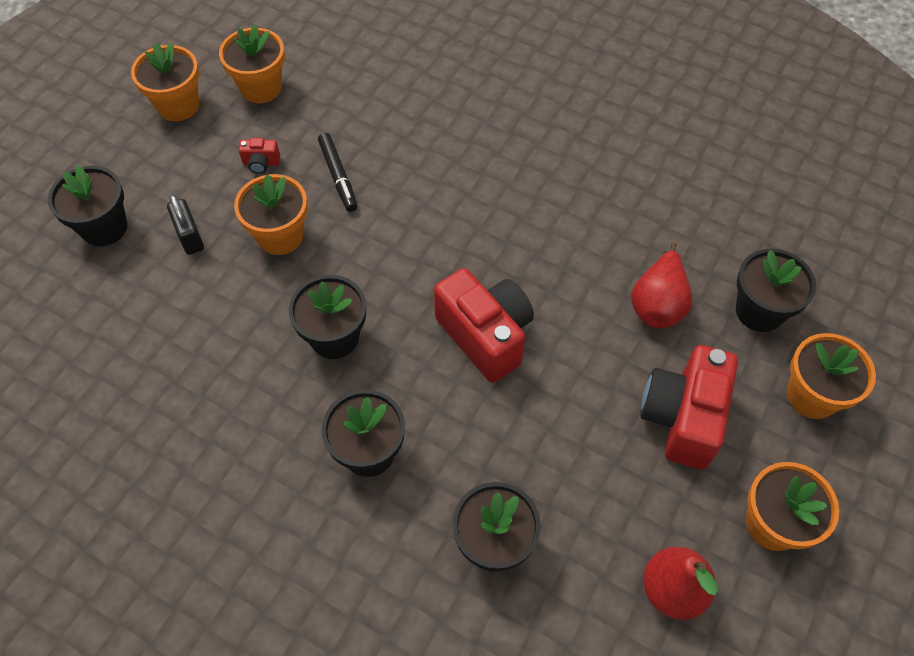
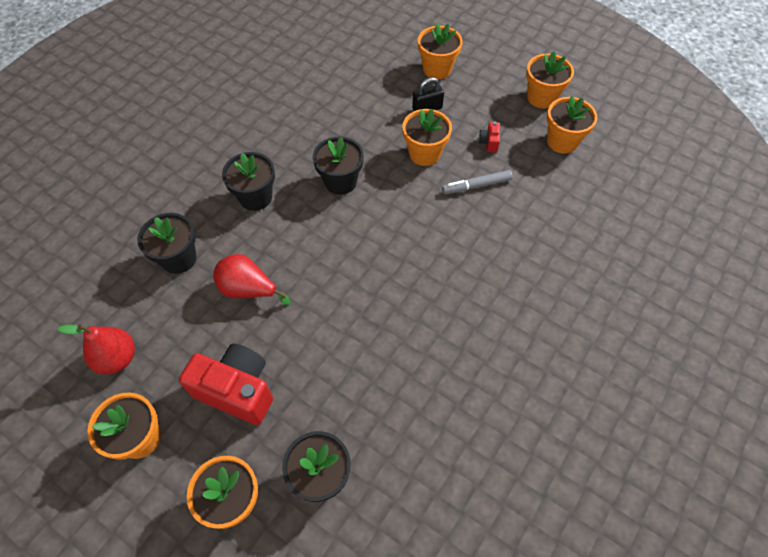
camera: 95 degrees right, 0 degrees up
(104, 227) = (437, 69): black flower pot -> orange flower pot
(338, 176) = (476, 186): black marker -> grey marker
(485, 335) = (328, 267): red camera -> none
(658, 304) = (339, 392): red pear -> red pear (248, 290)

